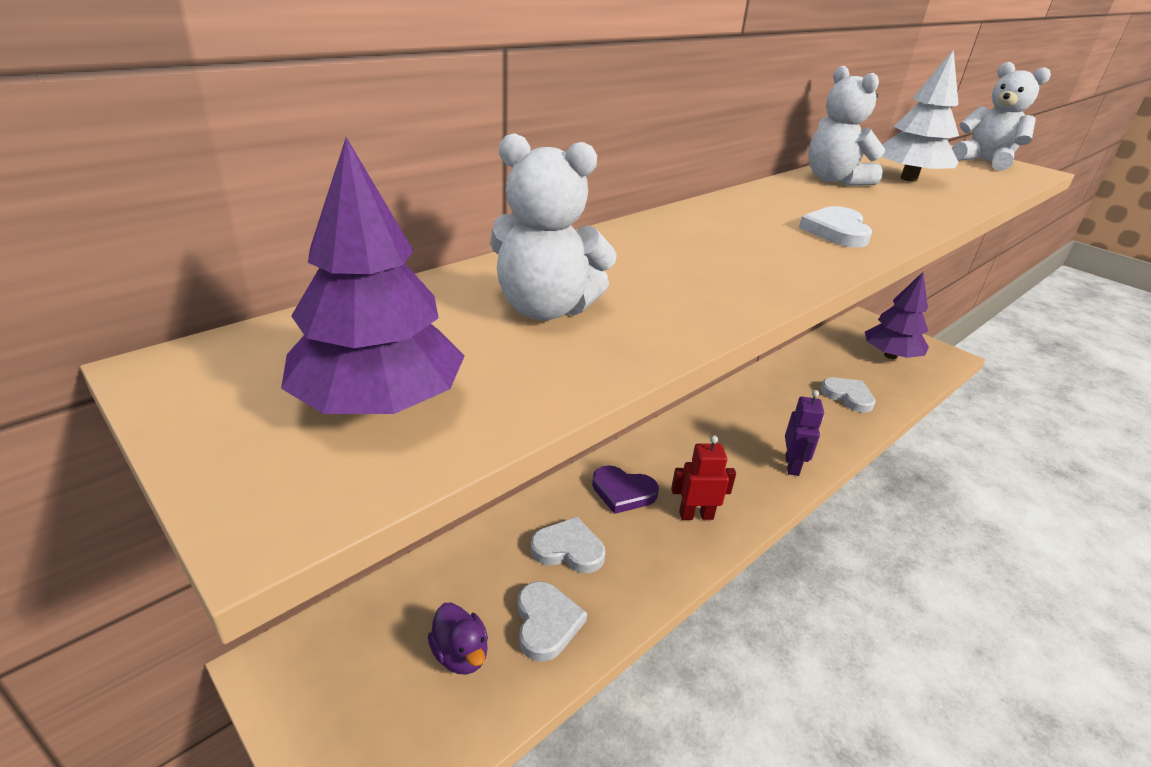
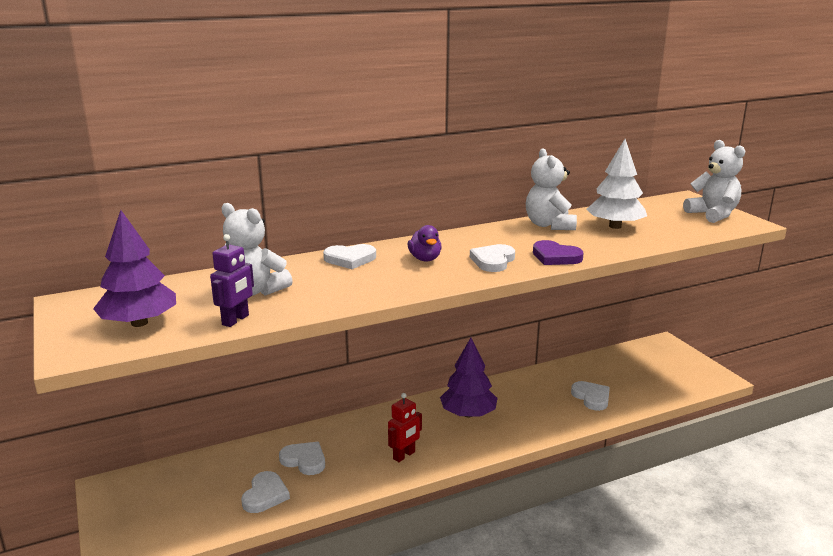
camera: 20 degrees right, 10 degrees down
(460, 654) = (206, 500): purple duck -> purple duck (425, 259)
(623, 492) = (363, 434): purple heart -> purple heart (555, 257)
(639, 241) = (350, 259): none -> white heart
(696, 515) = (404, 455): red robot -> red robot turned 120 degrees clockwise
(792, 465) = (502, 437): purple robot -> purple robot (236, 320)
(890, 355) = (660, 372): purple tree -> purple tree (468, 414)

